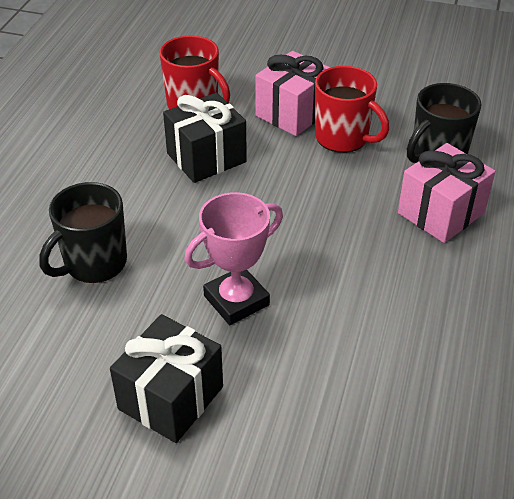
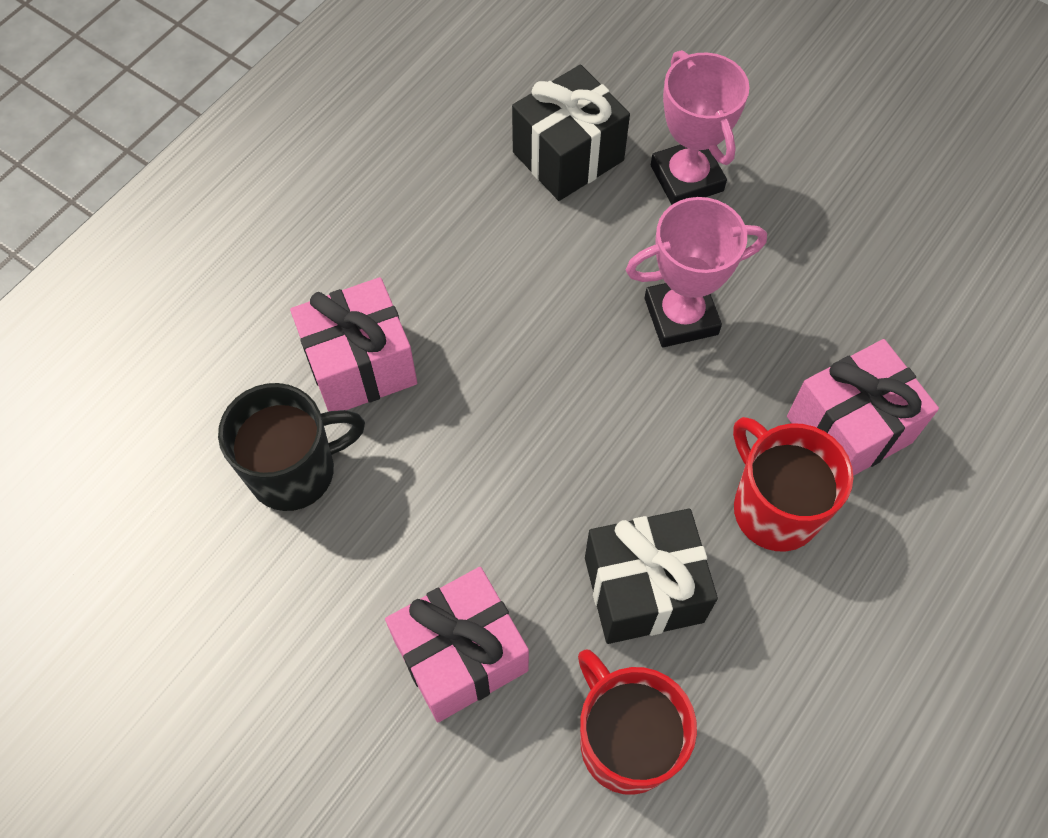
camera: 160 degrees left, 20 degrees up
(94, 263) = (849, 429): black mug -> pink gift
(171, 398) = (786, 222): black gift -> black gift (568, 156)
(272, 412) = (686, 178): none -> pink trophy
(343, 138) = (410, 561): red mug -> red mug (774, 508)

